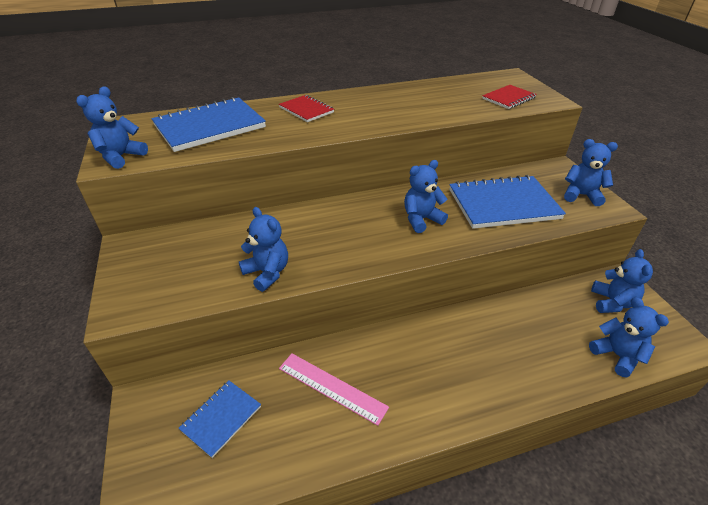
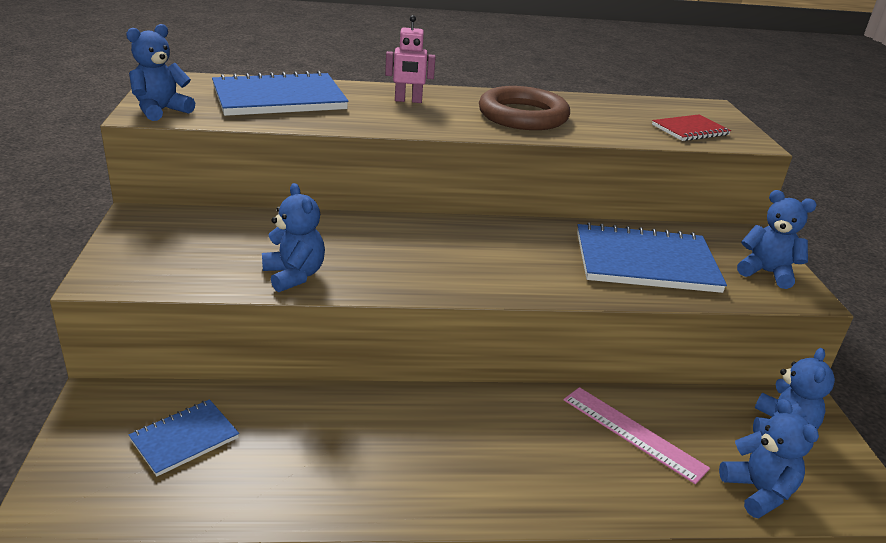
camera: 10 degrees right, 10 degrees down
(306, 110) = (408, 100): red notebook -> pink robot
(332, 387) = (337, 438): pink ruler -> pink ruler (633, 433)
(393, 108) = (523, 116): none -> brown ring
(421, 219) = (522, 258): blue teddy bear -> none

